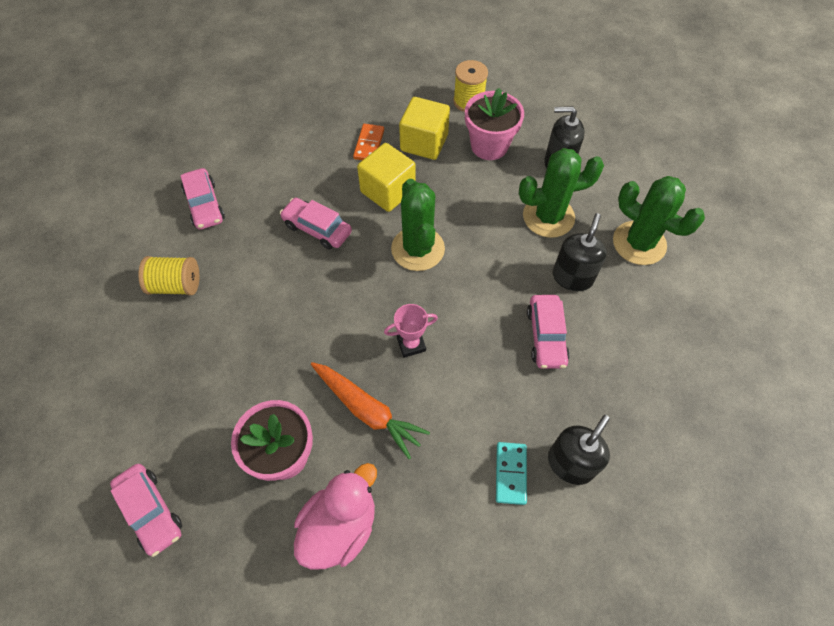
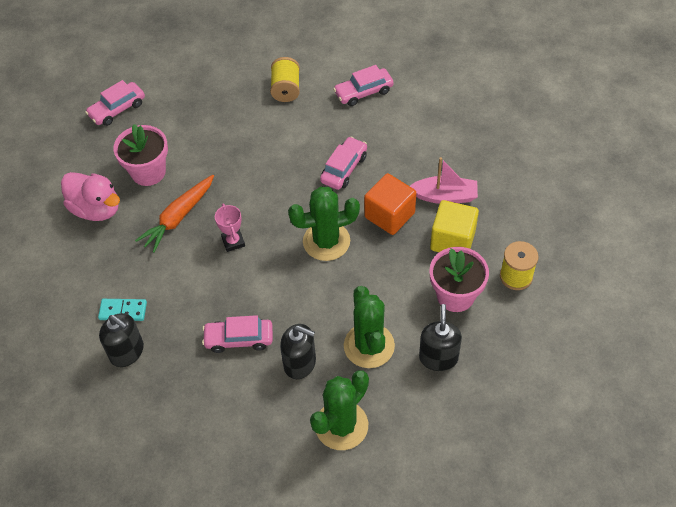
camera: 90 degrees right, 5 degrees down
(369, 144) = (445, 196): orange domino -> pink boat
(388, 191) = (389, 215): yellow cube -> orange cube

